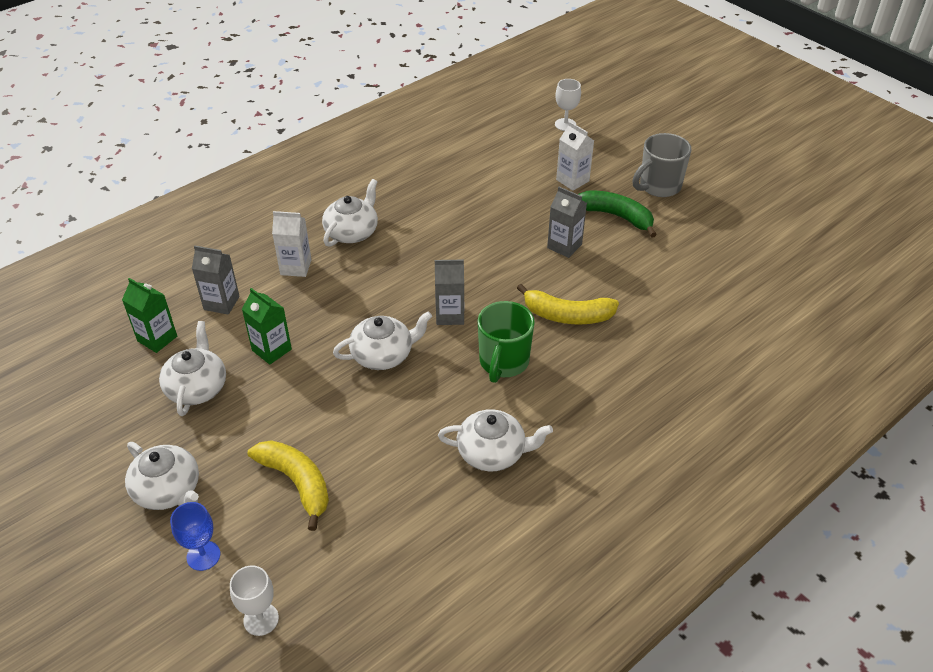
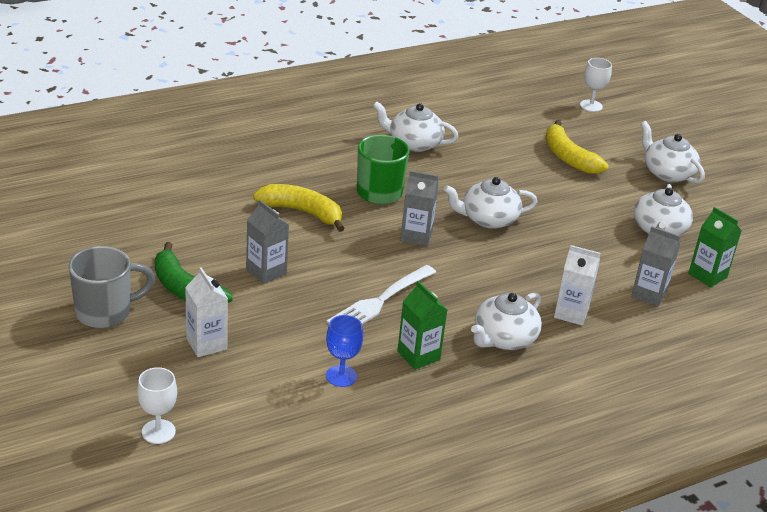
camera: 170 degrees left, 10 degrees down
(203, 555) = (633, 137): blue goblet -> blue goblet (341, 376)
(271, 350) = (593, 244): green carton -> green carton (418, 355)
(460, 241) = (379, 301): none -> white fork

